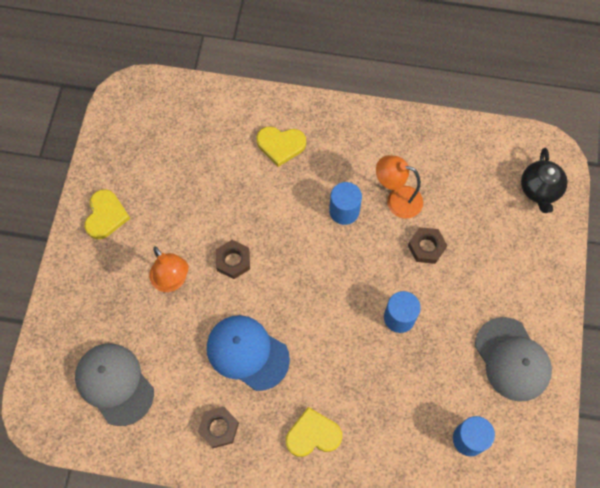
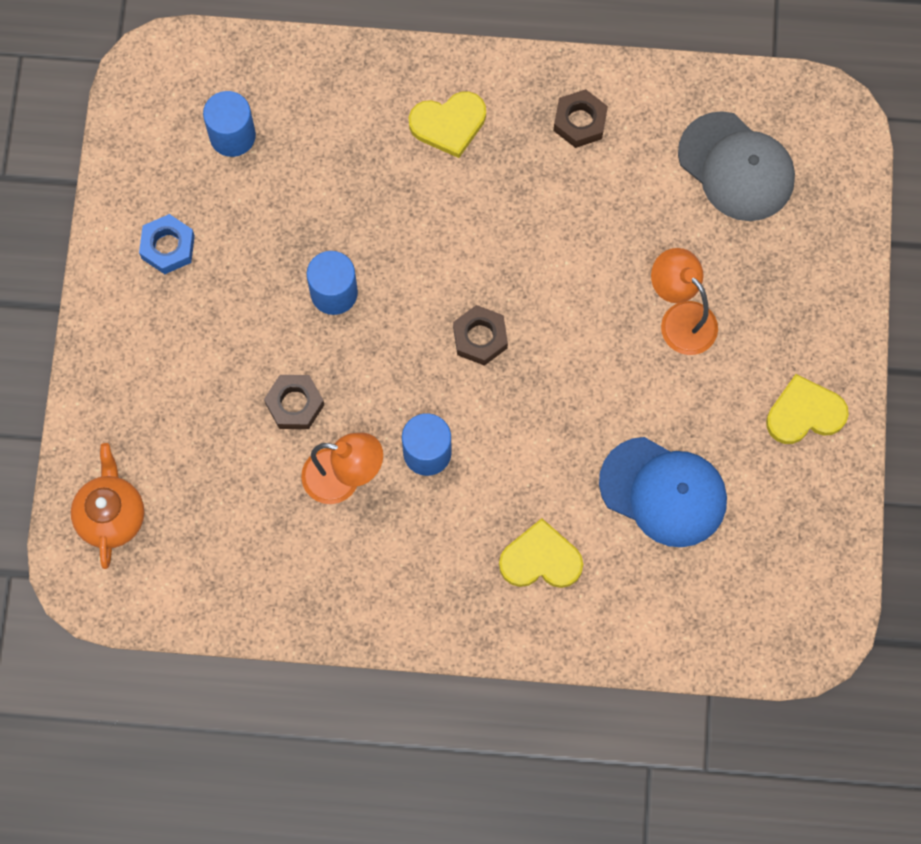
camera: 175 degrees right, 5 degrees up
(105, 215) = (804, 413): yellow heart -> yellow heart turned 75 degrees clockwise
(233, 261) = (593, 357): brown nut -> brown nut (480, 338)
(247, 353) = (553, 224): blue cap -> blue cap (663, 492)
(512, 359) = (168, 247): grey cap -> blue nut
(539, 190) = (111, 515): black teapot -> orange teapot

